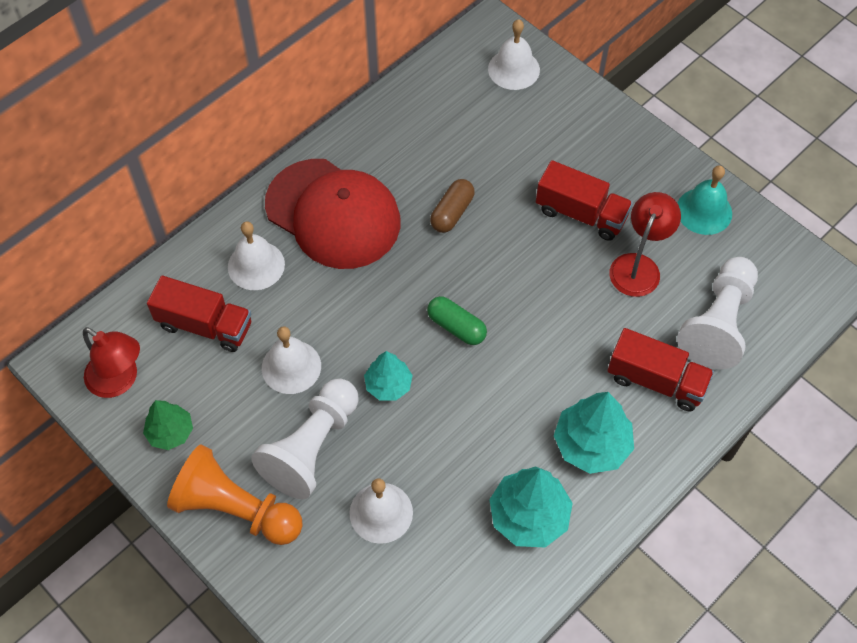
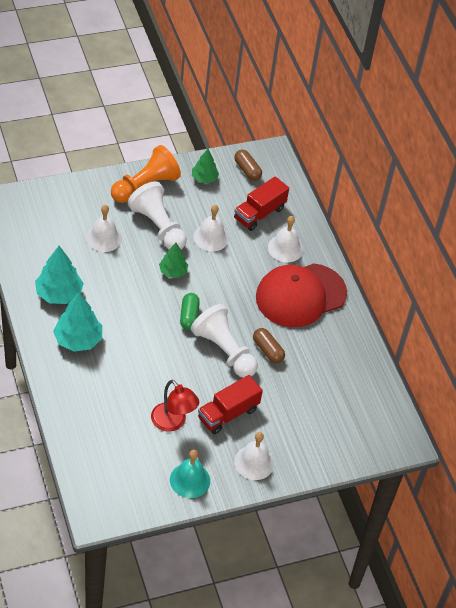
camera: 110 degrees right, 10 degrees down
(120, 380) = (247, 170): red lamp -> brown capsule
(388, 385) = (173, 271): turquoise tree -> green tree
(456, 327) = (189, 316): green capsule -> green capsule turned 60 degrees counterclockwise
(513, 69) = (363, 437): white bell -> white bell (254, 462)
(656, 381) = (94, 389): red truck -> none
(718, 323) = (108, 440): white pawn -> white pawn (224, 350)

